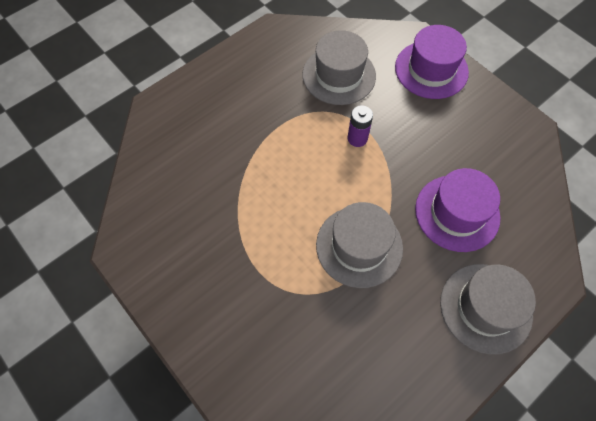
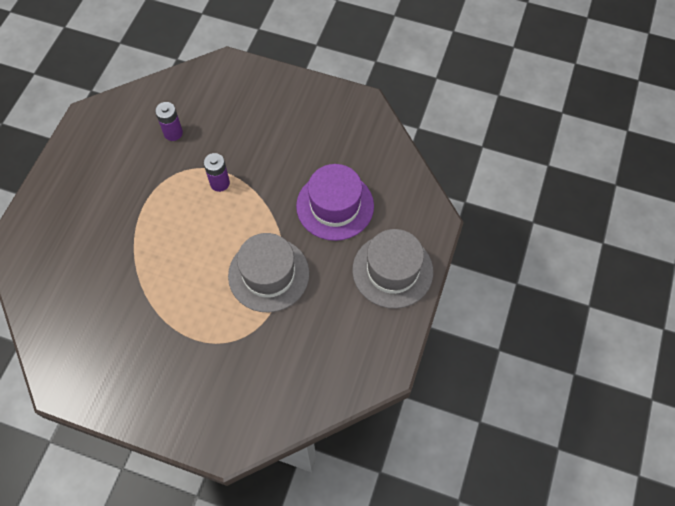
camera: 30 degrees left, 0 degrees up
(339, 75) = (173, 133): grey hat -> purple battery
(431, 69) = (253, 90): purple hat -> none

